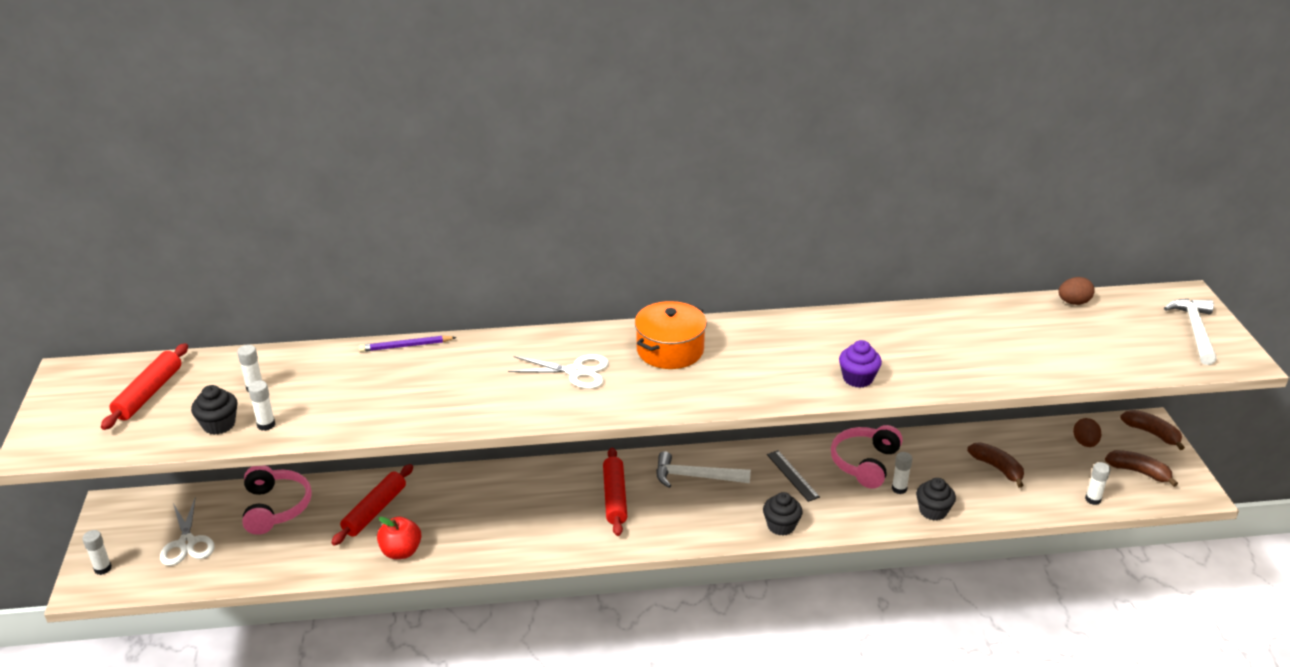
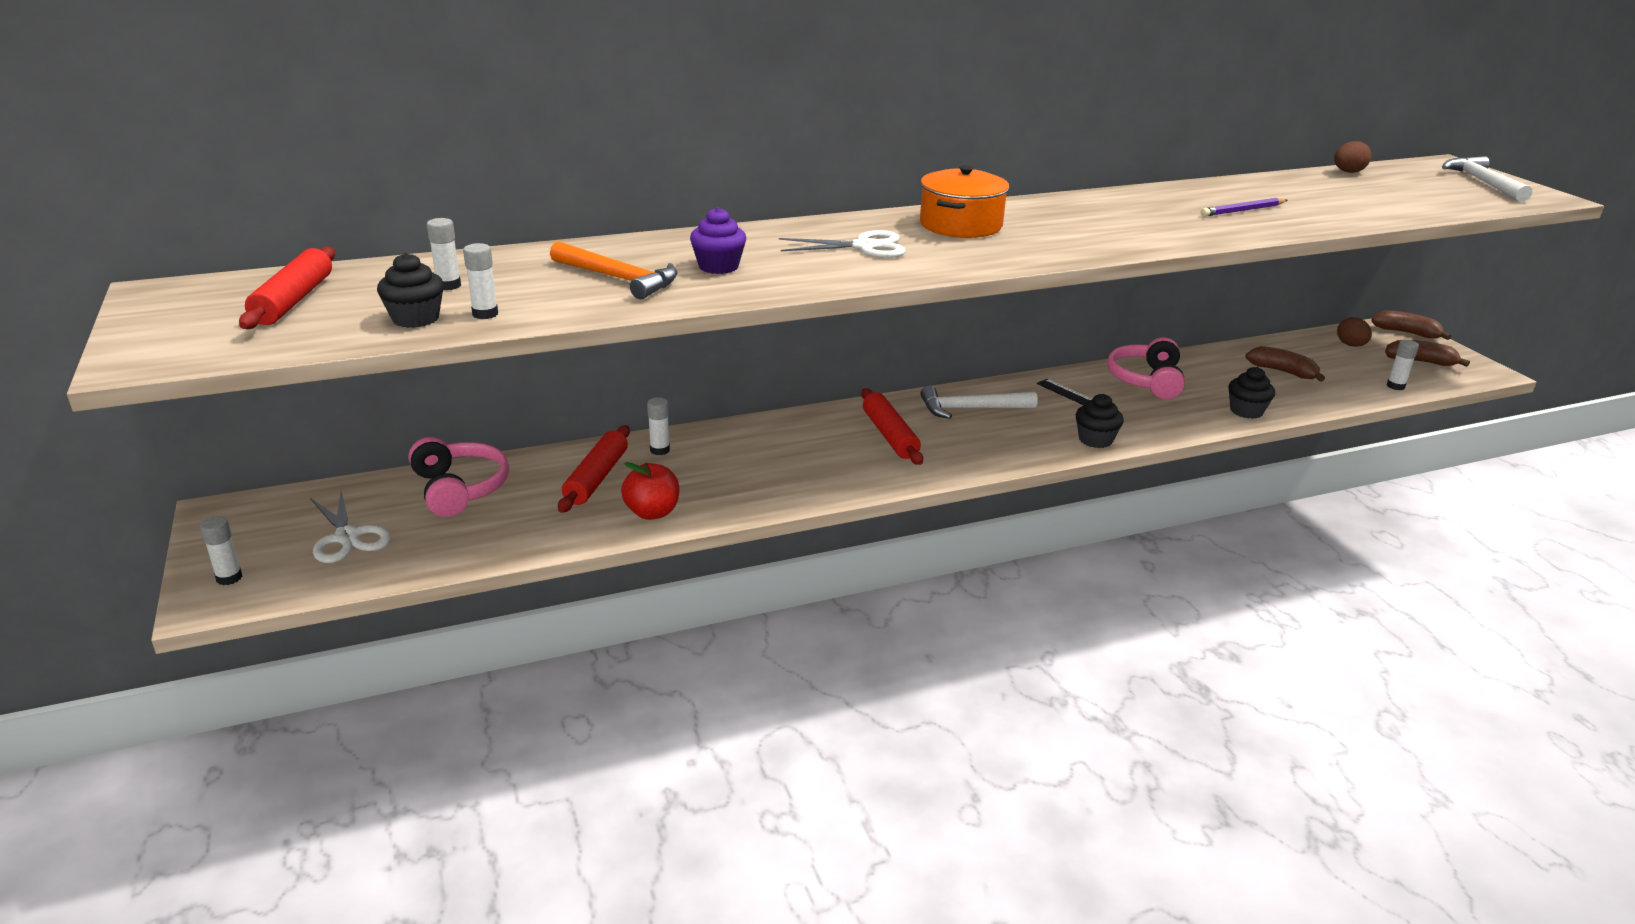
camera: 15 degrees left, 5 degrees down
(374, 393) = (619, 278): none -> orange hammer
(405, 346) = (632, 241): purple pencil -> purple pencil (1242, 210)
(858, 378) = (1189, 231): purple cupcake -> purple cupcake (718, 267)
(899, 489) = (1197, 397): white glue stick -> white glue stick (660, 450)

